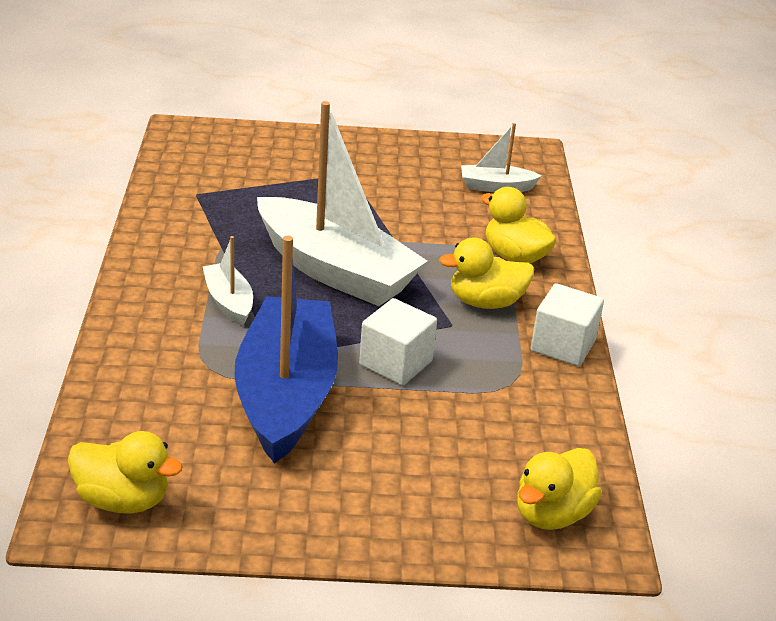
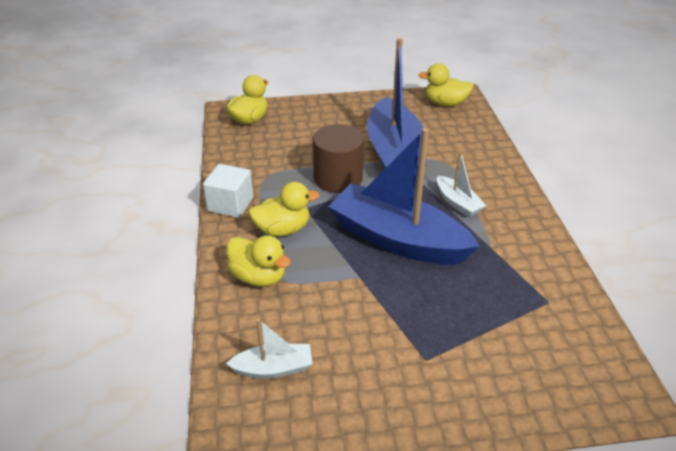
camera: 175 degrees right, 5 degrees up
(335, 270) = (397, 239): white boat -> blue boat
(396, 363) = (338, 178): white cube -> brown cylinder

